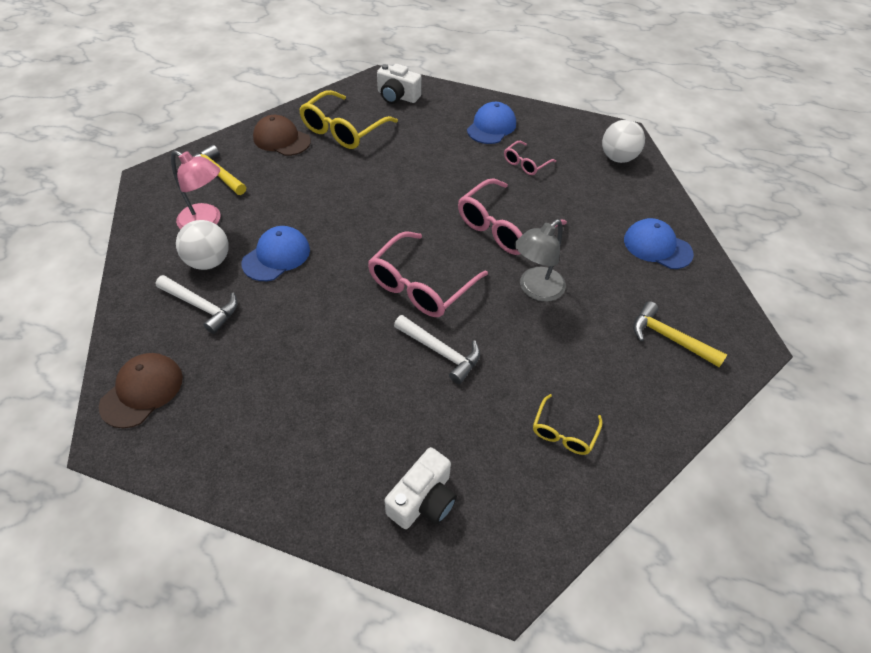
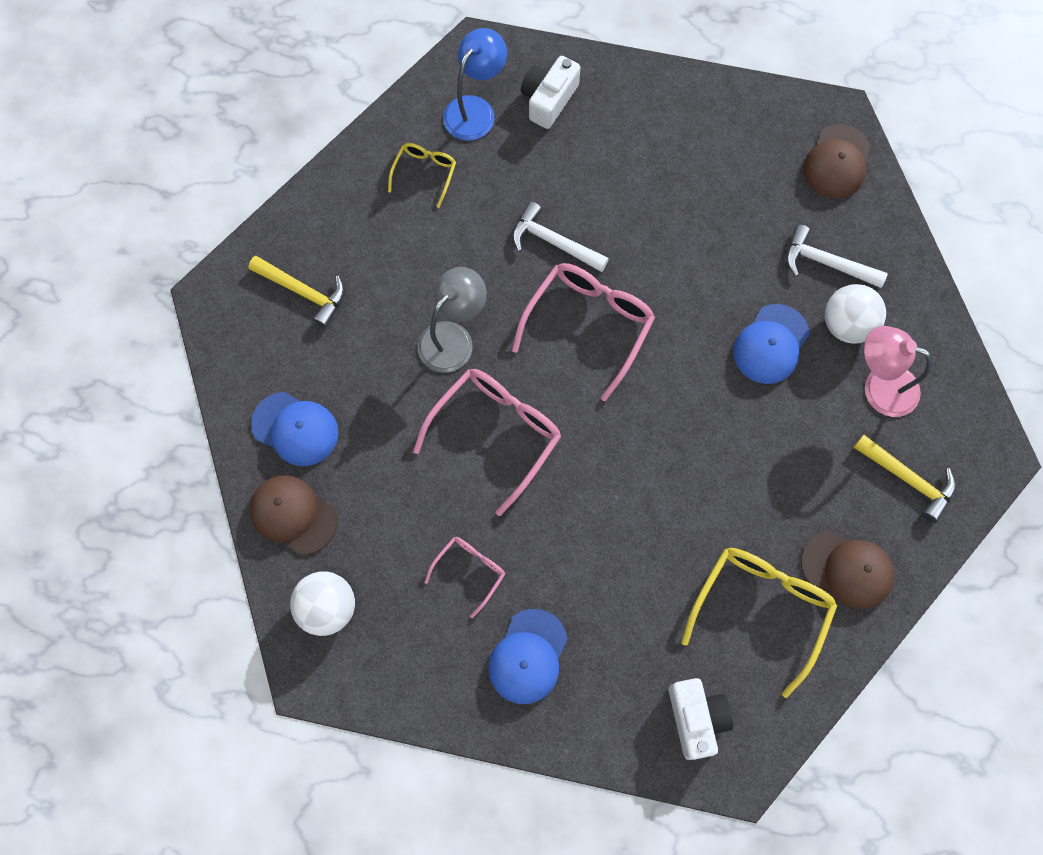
camera: 175 degrees right, 20 degrees up
(397, 96) = (696, 718): white camera -> white camera turned 60 degrees clockwise
(508, 498) = (475, 109): none -> blue lamp
(649, 201) = (293, 515): none -> brown cap

